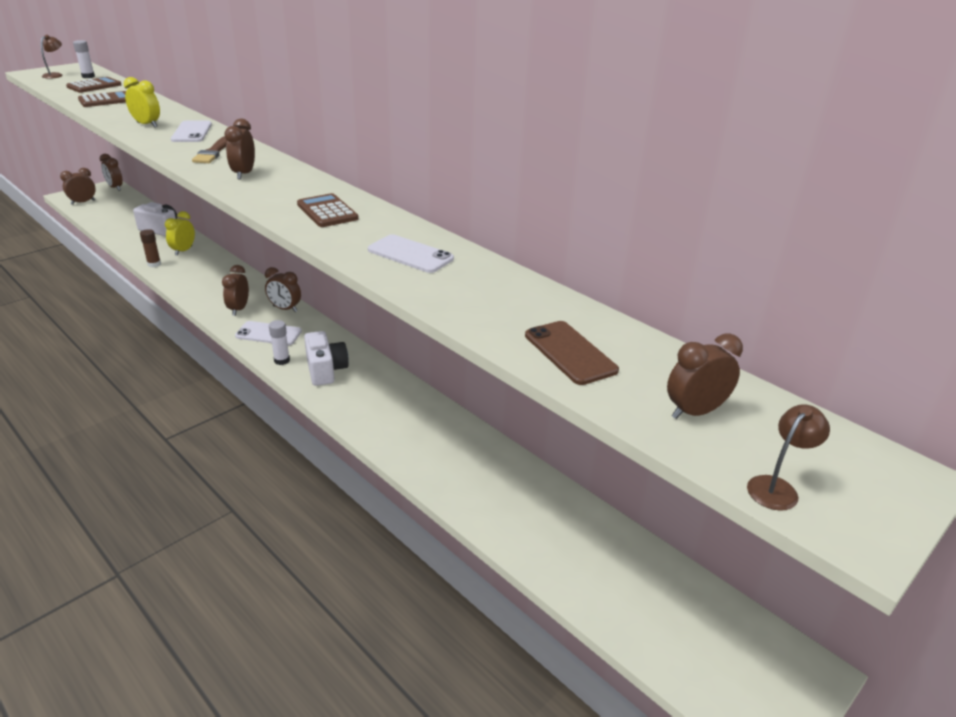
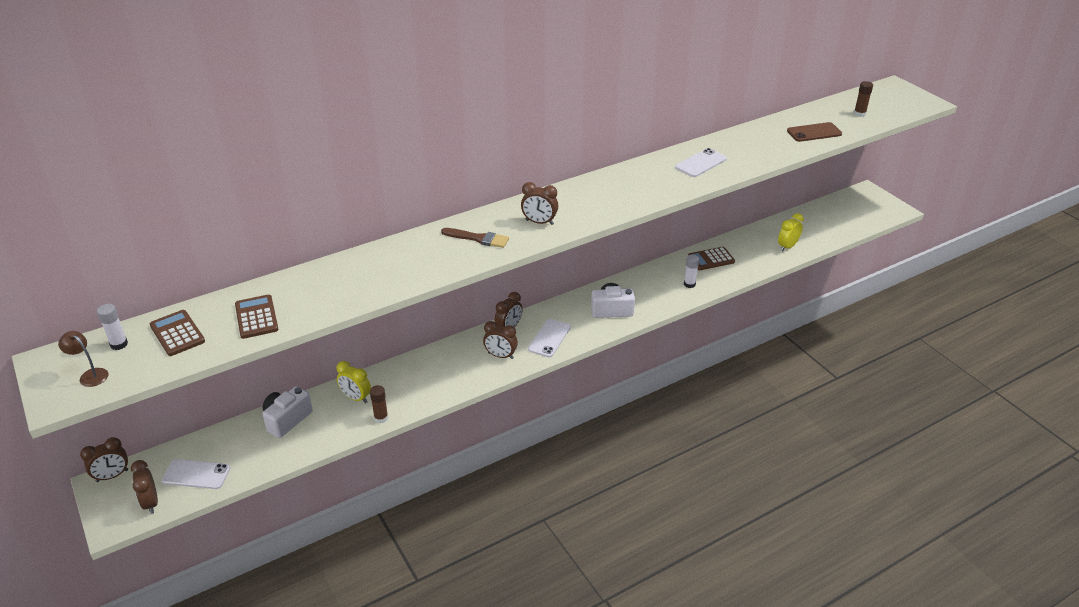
camera: 75 degrees left, 5 degrees up
(147, 125) = (372, 281): yellow clock -> yellow clock (787, 247)
(191, 132) = (410, 252): white phone -> white phone (196, 474)
(282, 360) = (593, 331): white glue stick -> white glue stick (689, 284)
(327, 211) = (627, 188): brown calculator -> brown calculator (711, 259)
(695, 412) = (859, 114): brown clock -> brown glue stick
(777, 487) = (906, 110): brown lamp -> none

